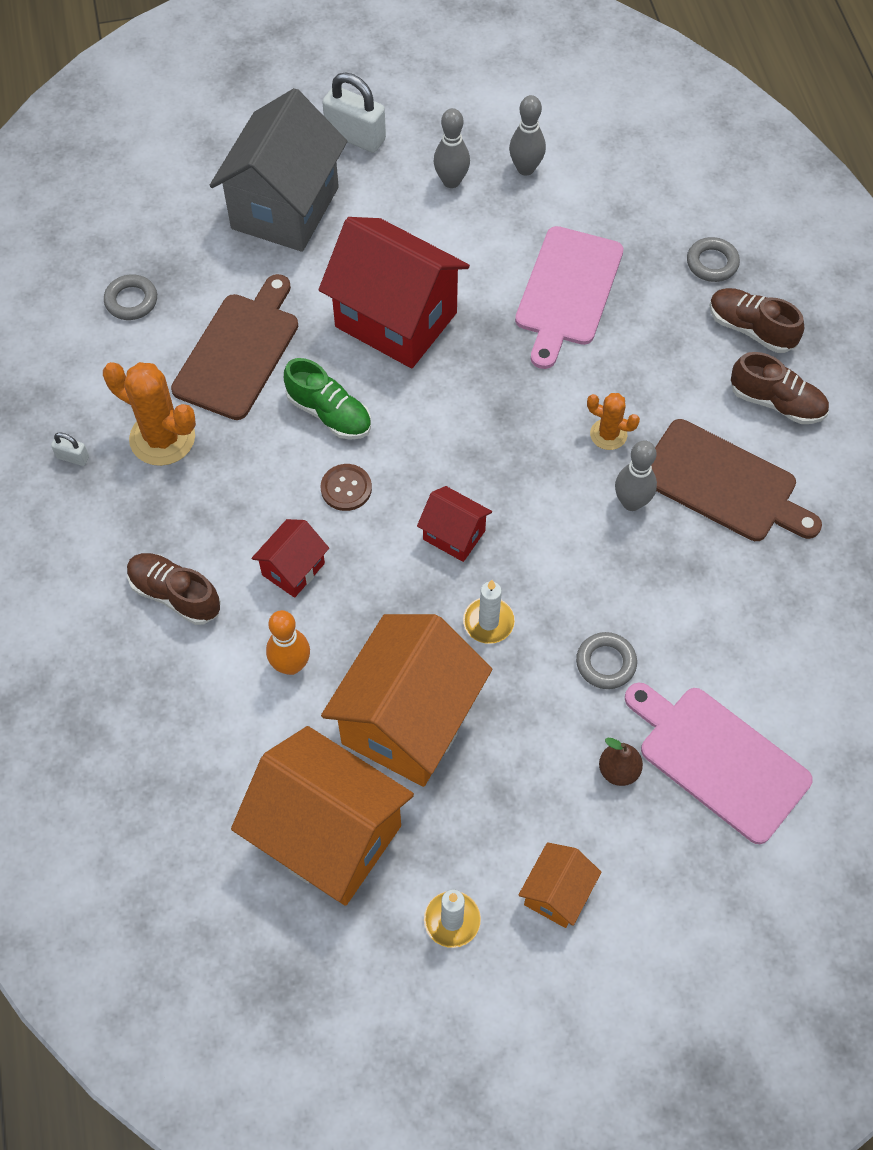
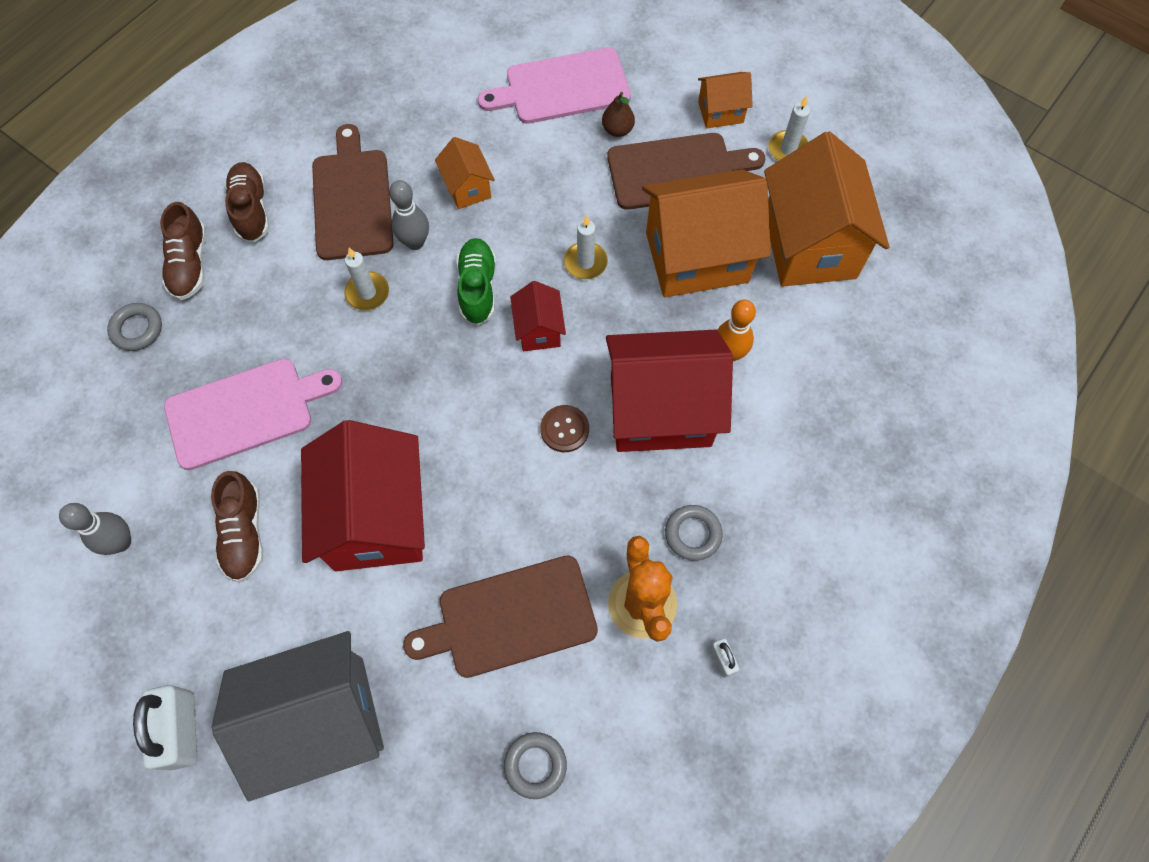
camera: 130 degrees left, 5 degrees up
(175, 595) = (754, 472): brown shoe -> brown shoe (244, 533)
(293, 569) = (660, 411): red house -> red house, size x2.11
(329, 413) = (510, 495): green shoe -> green shoe (477, 288)
(451, 181) = (181, 594): grey bowling pin -> none
(520, 786) = (677, 171): none -> brown cutting board
(606, 663) = (552, 180): grey ring -> grey ring (693, 534)
(608, 434) = (367, 293): orange cactus -> white candle
(658, 584) = (467, 188): none -> orange house
(718, 760) = (562, 87): pink cutting board -> pink cutting board turned 75 degrees clockwise

